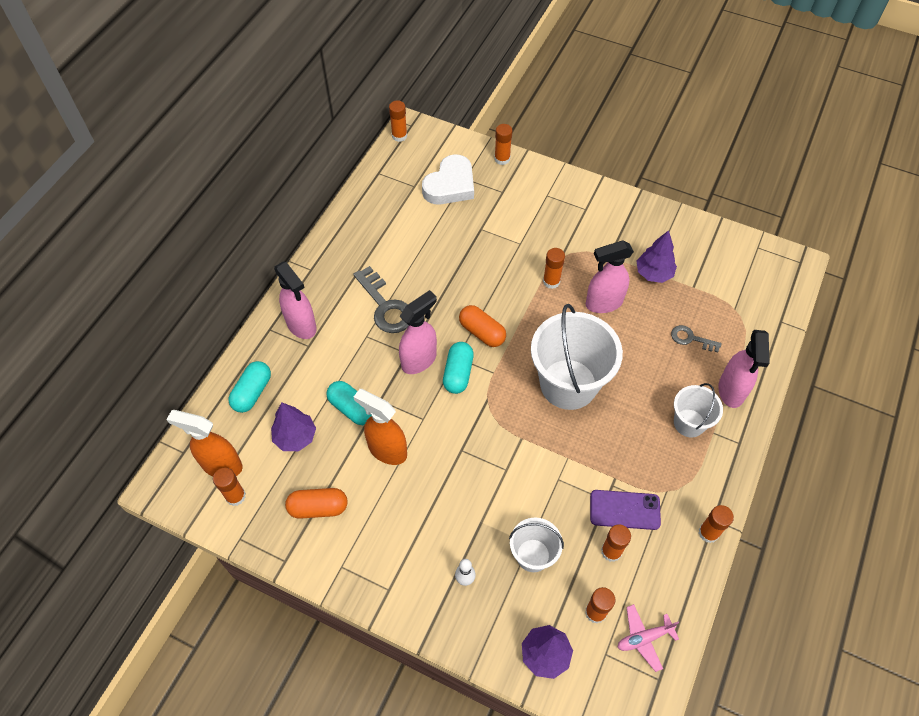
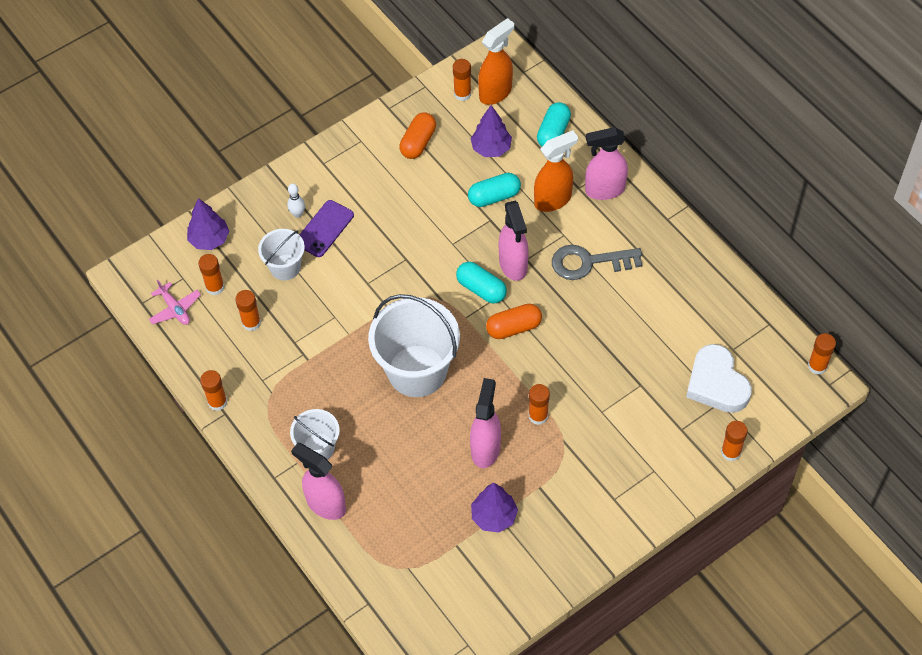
camera: 120 degrees right, 0 degrees up
(252, 392) = (553, 133): turquoise capsule -> turquoise capsule turned 60 degrees clockwise
(387, 450) = (439, 206): orange spray bottle -> orange spray bottle (553, 200)
(624, 510) = (277, 351): purple phone -> purple phone (324, 229)
(644, 638) = (175, 309): pink plane -> pink plane turned 135 degrees clockwise
(691, 339) = (400, 504): grey key -> none

